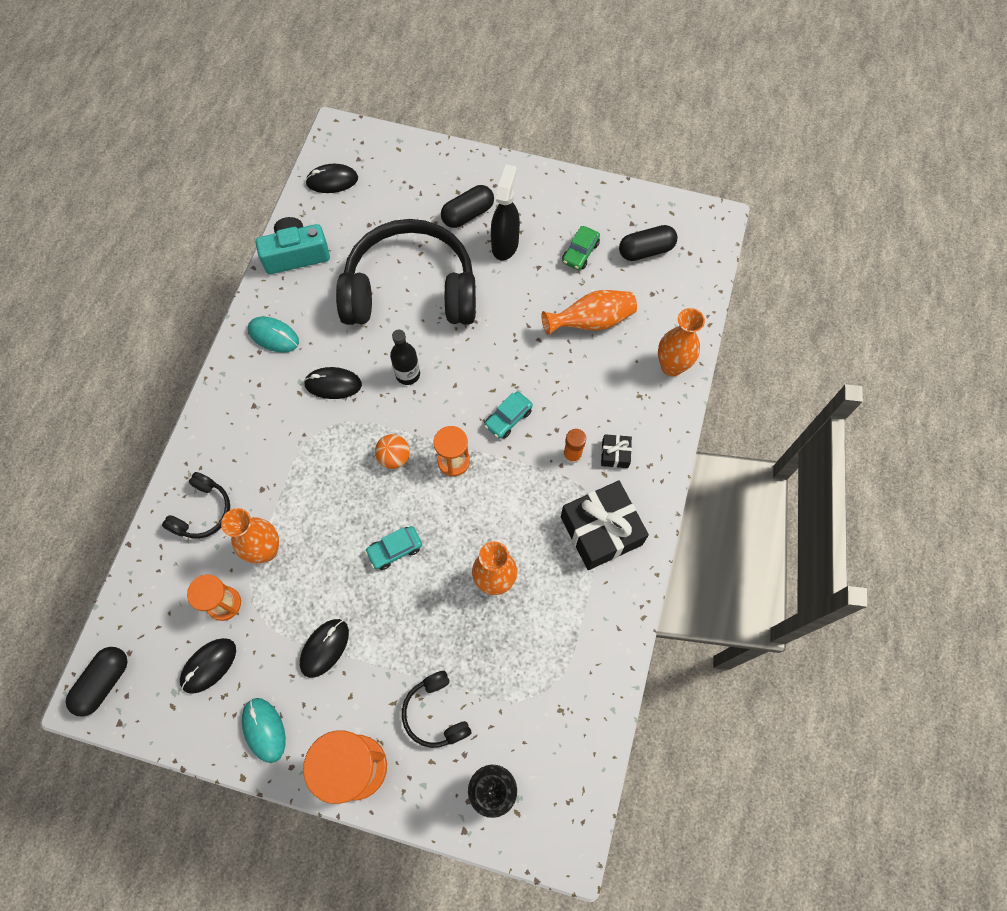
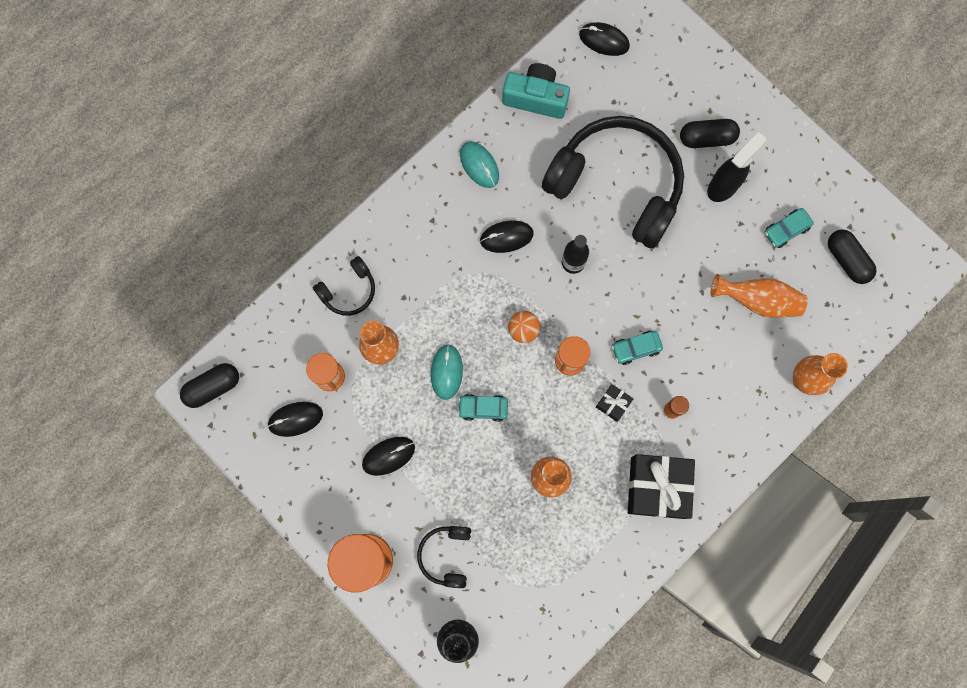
camera: 30 degrees right, 10 degrees up
(264, 730) = (313, 492): turquoise mouse -> turquoise mouse (446, 372)
(333, 384) = (506, 237): black mouse -> black mouse turned 45 degrees counterclockwise
(580, 252) = (786, 230): green car -> turquoise car
(615, 454) = (707, 430): black gift -> black gift (613, 404)
(646, 250) = (847, 260): black capsule -> black capsule turned 45 degrees clockwise

